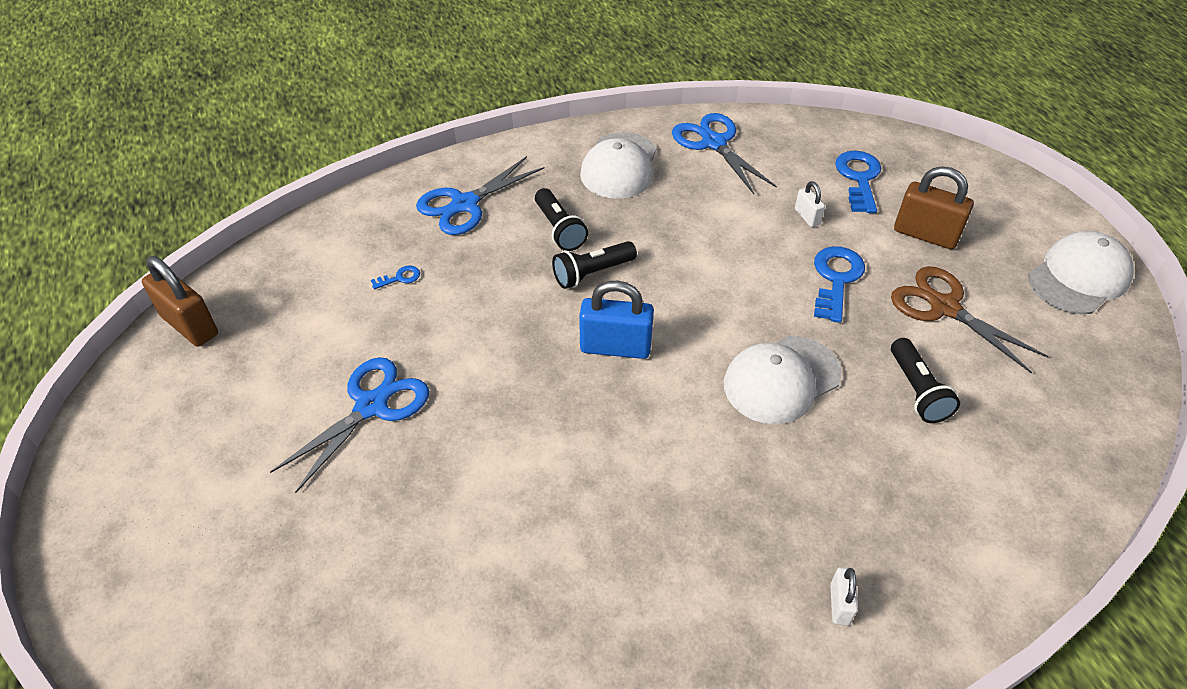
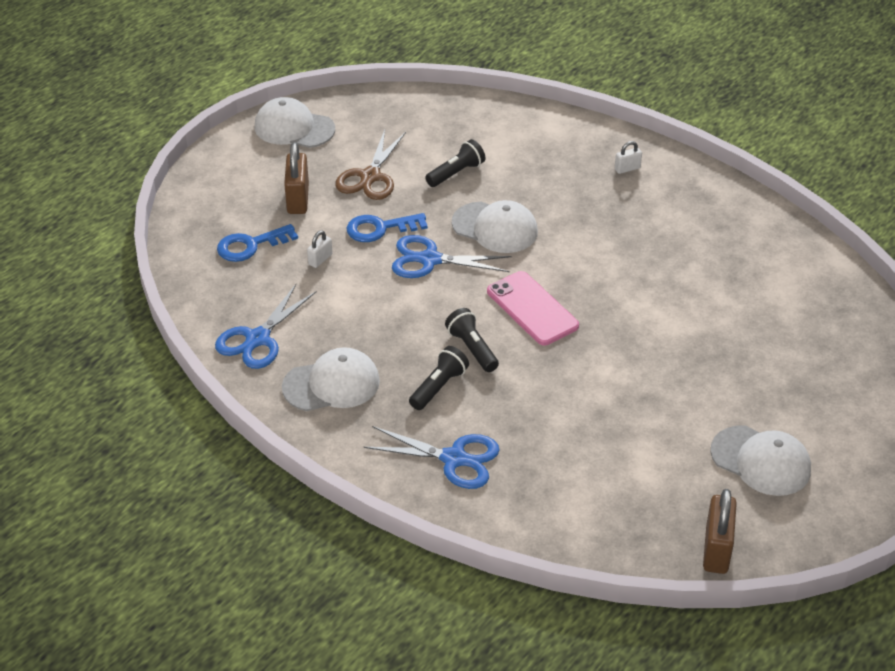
camera: 120 degrees left, 5 degrees down
(236, 425) = (761, 461): none -> white cap
(371, 406) = (684, 402): blue scissors -> blue scissors (430, 260)
(400, 278) = (565, 453): blue key -> none
(592, 273) = (472, 348): black flashlight -> black flashlight turned 150 degrees counterclockwise
(615, 347) = (532, 308): blue padlock -> pink phone

